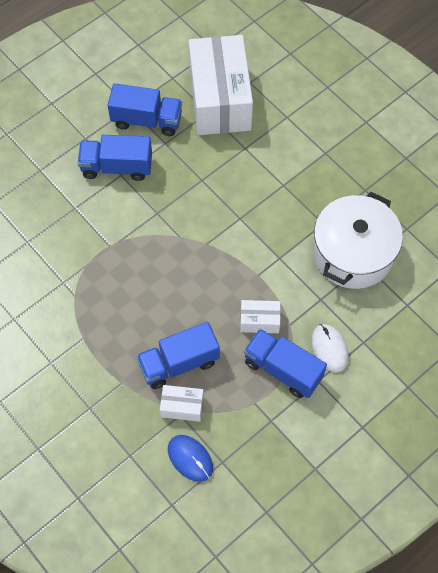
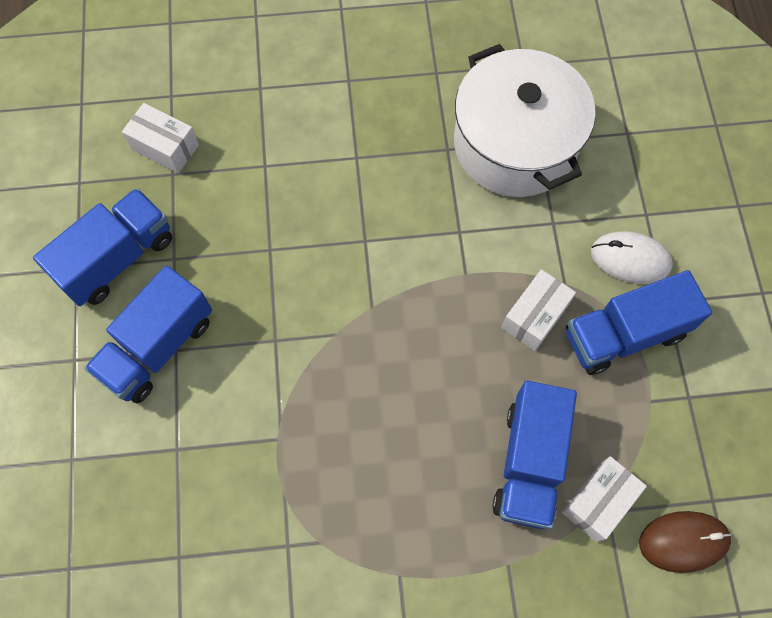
camera: 55 degrees left, 5 degrees up
(190, 458) = (683, 541): blue mouse -> brown mouse
(220, 99) = (165, 147): white box -> white box, size x0.43

